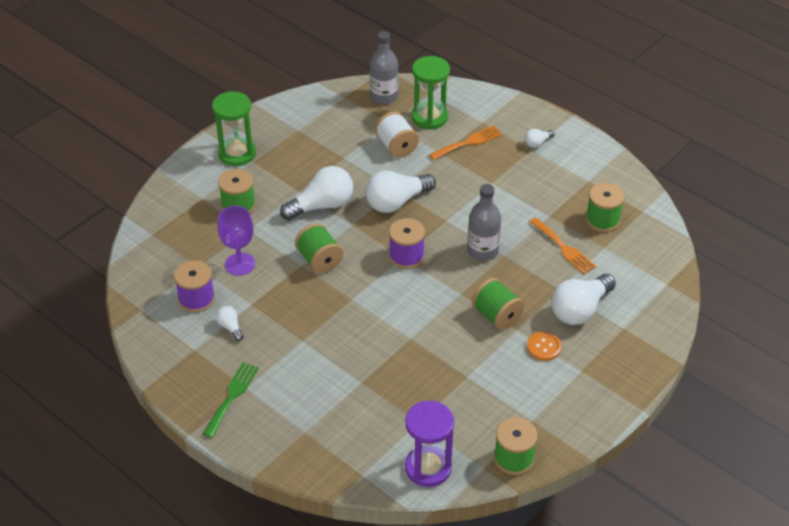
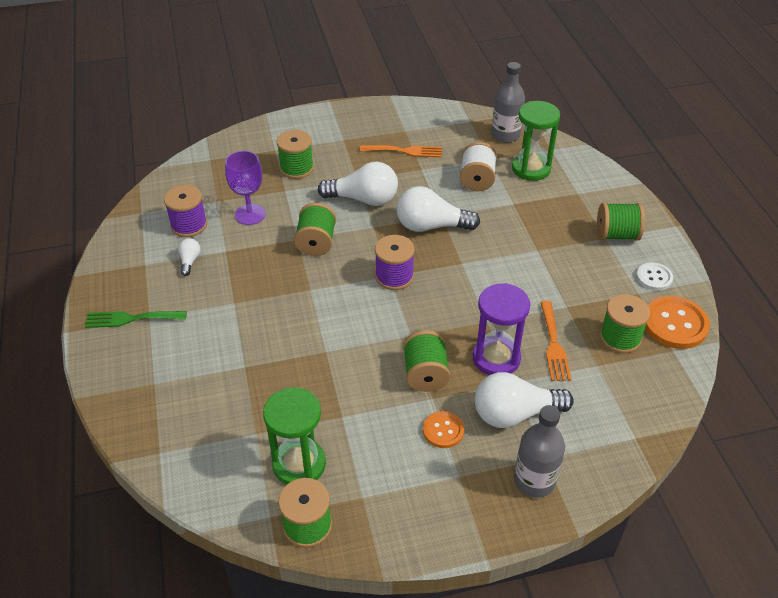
camera: 35 degrees right, 0 degrees up
(232, 396) = (131, 319): green fork -> green fork turned 150 degrees counterclockwise
(237, 154) = (337, 128): green hourglass -> green hourglass (299, 464)
(428, 468) = (220, 483): purple hourglass -> purple hourglass (496, 358)
(468, 142) = (547, 205): orange fork -> orange fork (405, 151)
(482, 251) = (469, 307): grey bottle -> grey bottle (534, 480)
(537, 143) = (616, 235): white light bulb -> green spool
(589, 164) = (654, 277): none -> white button
(629, 191) = (674, 324): none -> orange button

